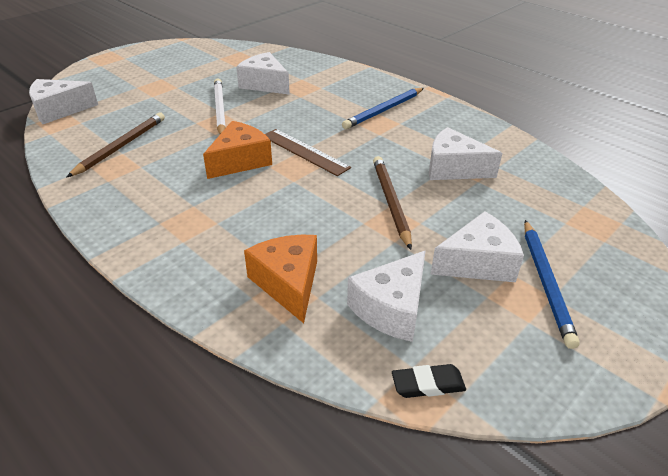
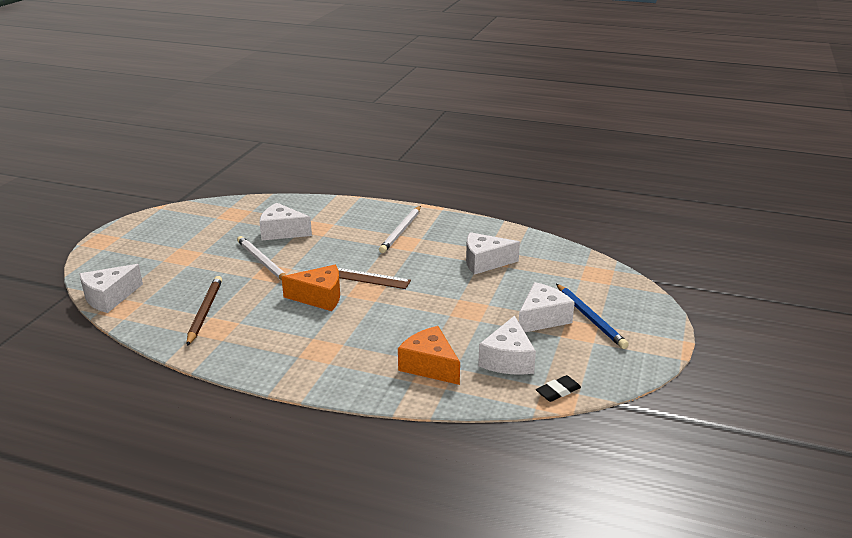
camera: 25 degrees left, 10 degrees down
(240, 161) = (319, 297): orange cheese -> orange cheese turned 75 degrees clockwise
(384, 110) = (401, 231): blue pencil -> white pencil
(391, 202) = (458, 296): brown pencil -> none

